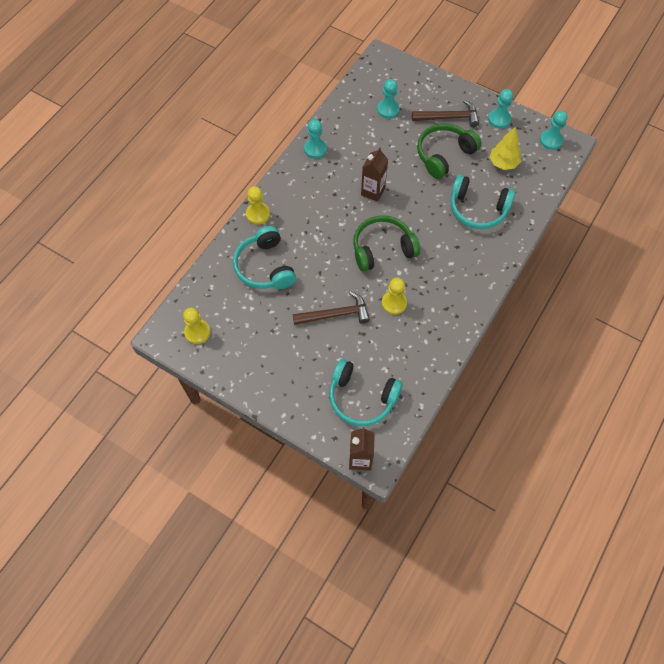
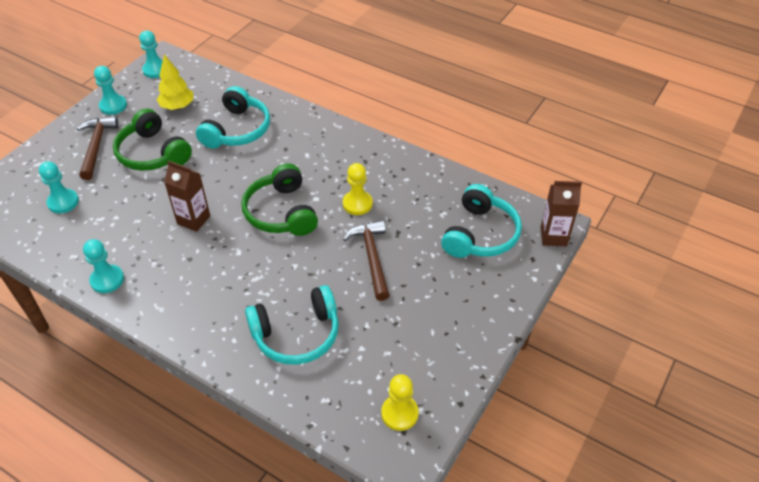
camera: 90 degrees left, 15 degrees down
(258, 214) = (207, 346): yellow pawn -> none

